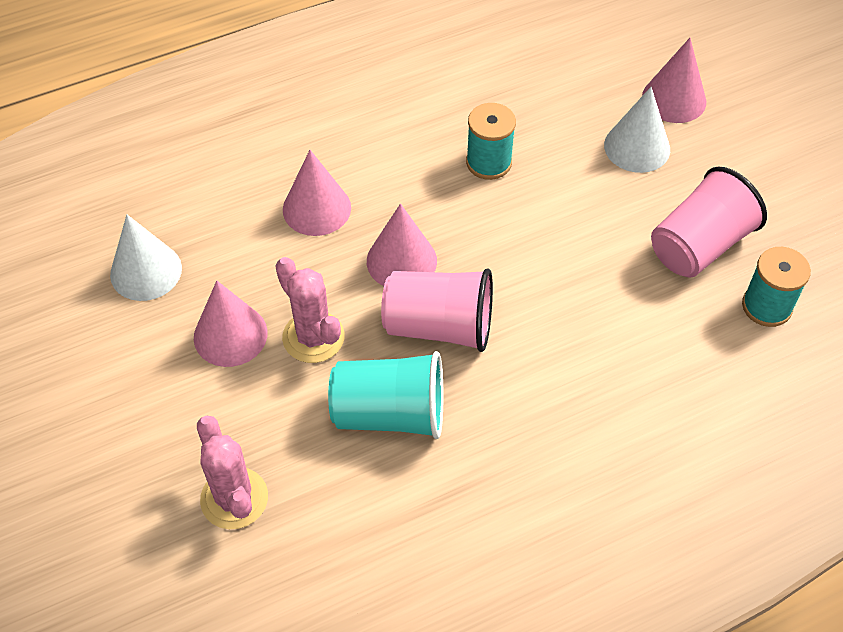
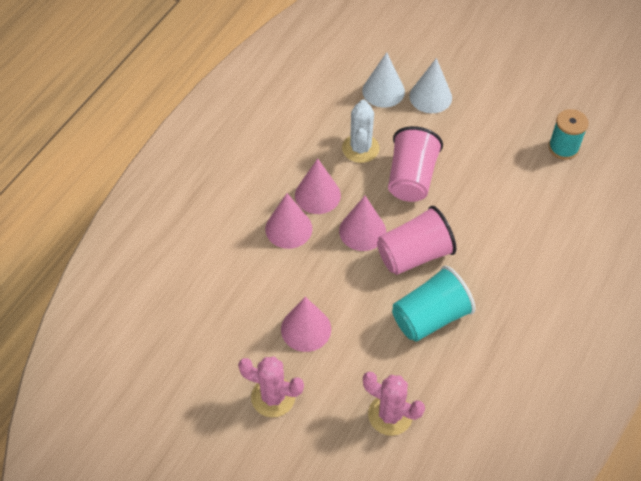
camera: 35 degrees left, 0 degrees up
(146, 271) = (222, 323): white cone -> white cone (383, 91)
(313, 337) = (353, 302): pink cactus -> pink cactus (273, 397)
(488, 162) = (360, 148): turquoise spool -> white cactus
(674, 99) = (427, 59): pink cone -> pink cone (317, 195)
(699, 245) = (506, 134): pink cup -> pink cup (411, 178)

